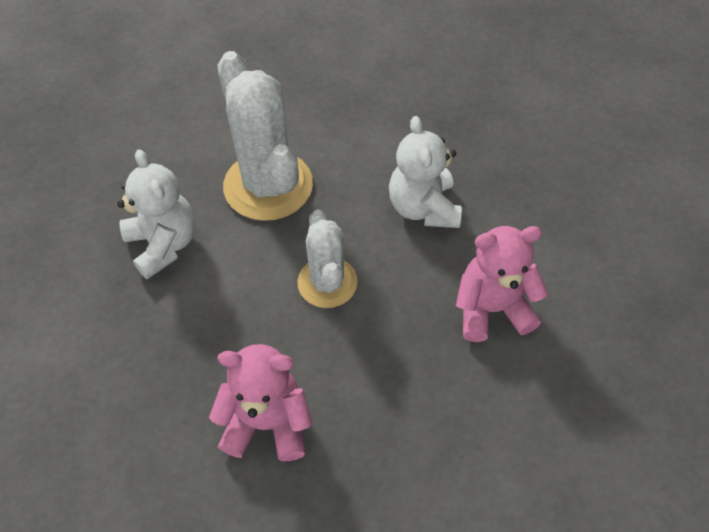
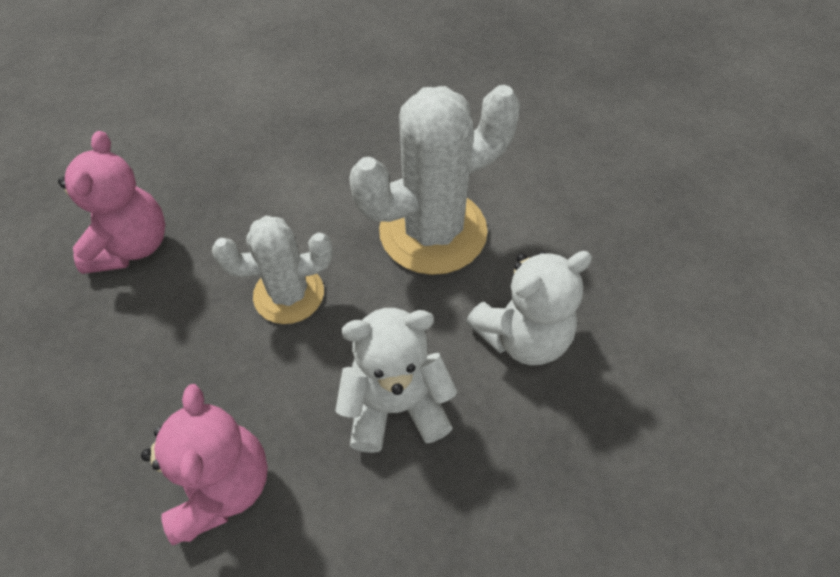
camera: 90 degrees right, 0 degrees up
(164, 244) = (354, 149): white teddy bear -> white teddy bear (522, 336)

